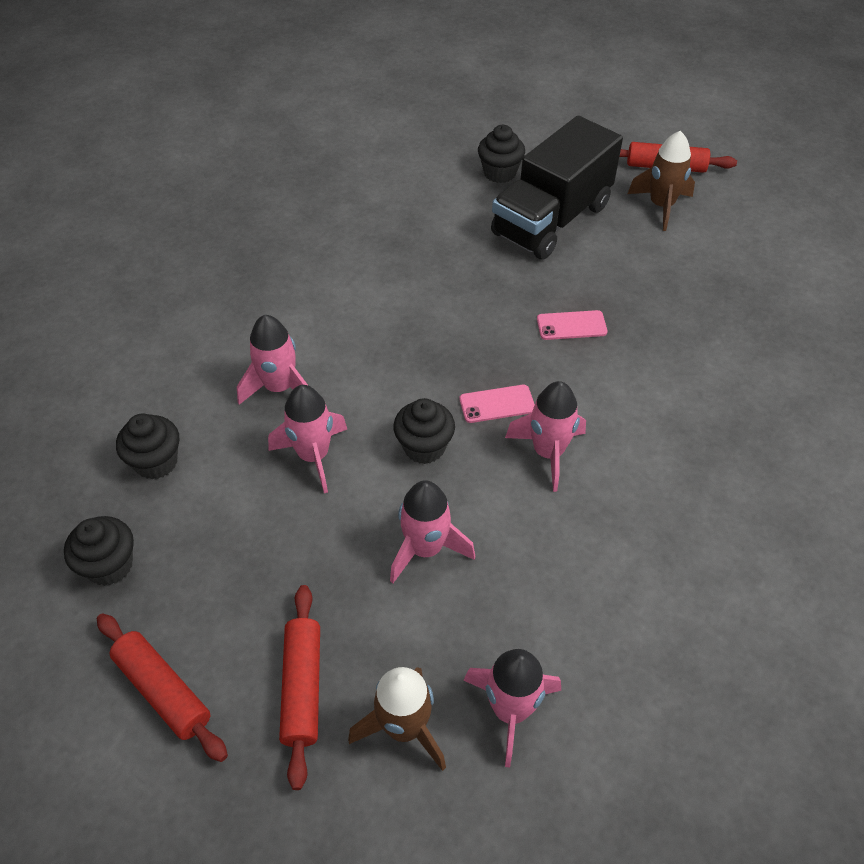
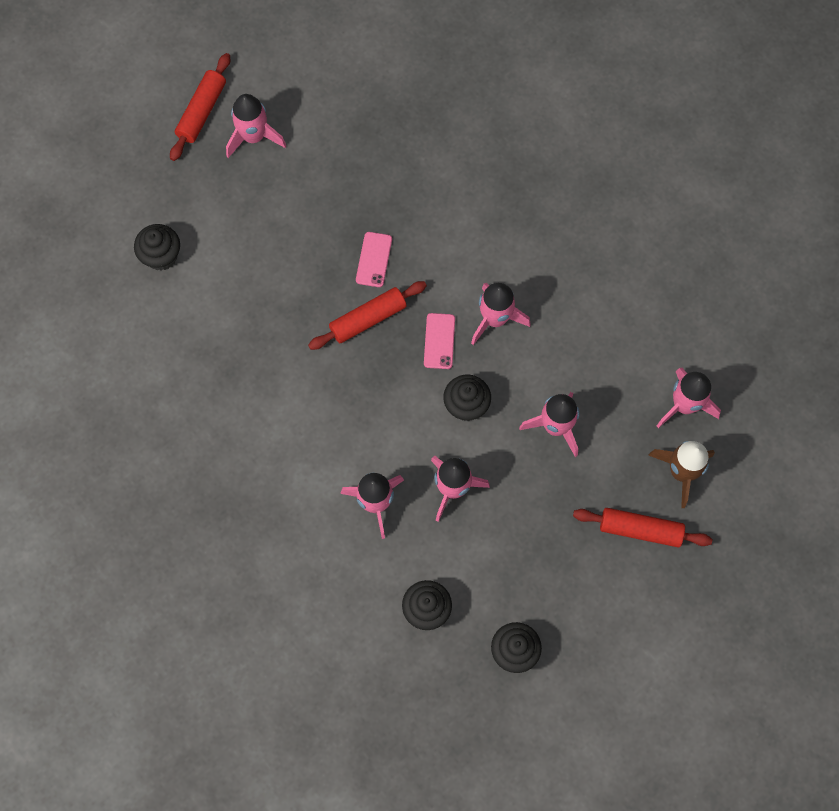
camera: 75 degrees left, 20 degrees up
(163, 691) = (622, 620): red rolling pin -> red rolling pin (368, 319)
(551, 220) = (242, 232): black truck -> none
(661, 206) = (253, 137): brown rocket -> pink rocket

